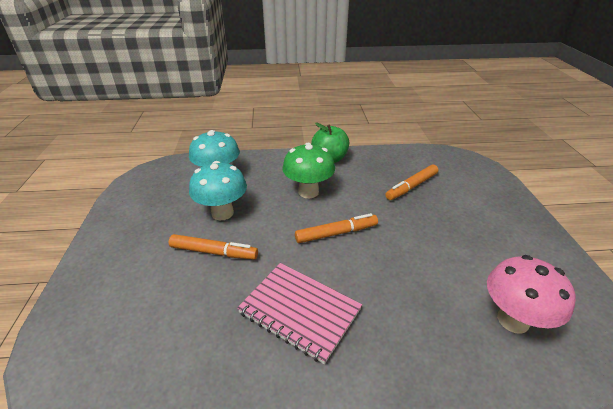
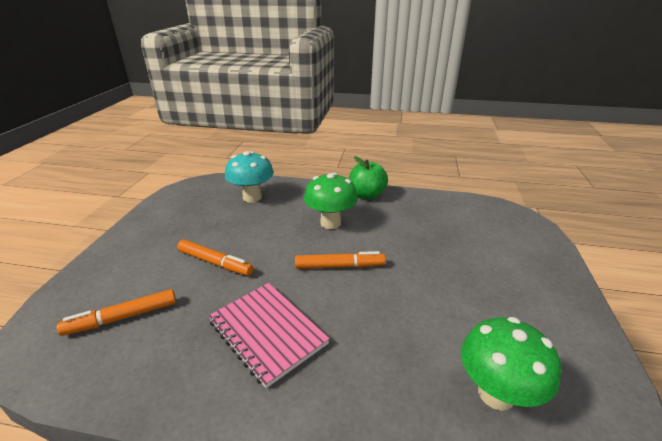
camera: 15 degrees right, 5 degrees down
(222, 213) = (240, 229): turquoise mushroom -> none
(411, 186) = (441, 234): orange marker -> orange marker (122, 317)
(513, 320) = (496, 394): pink mushroom -> green mushroom

